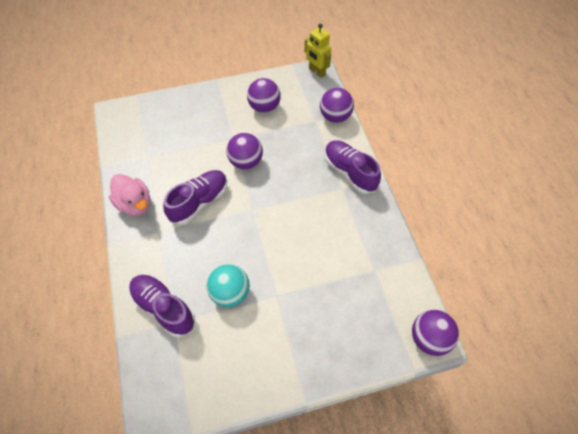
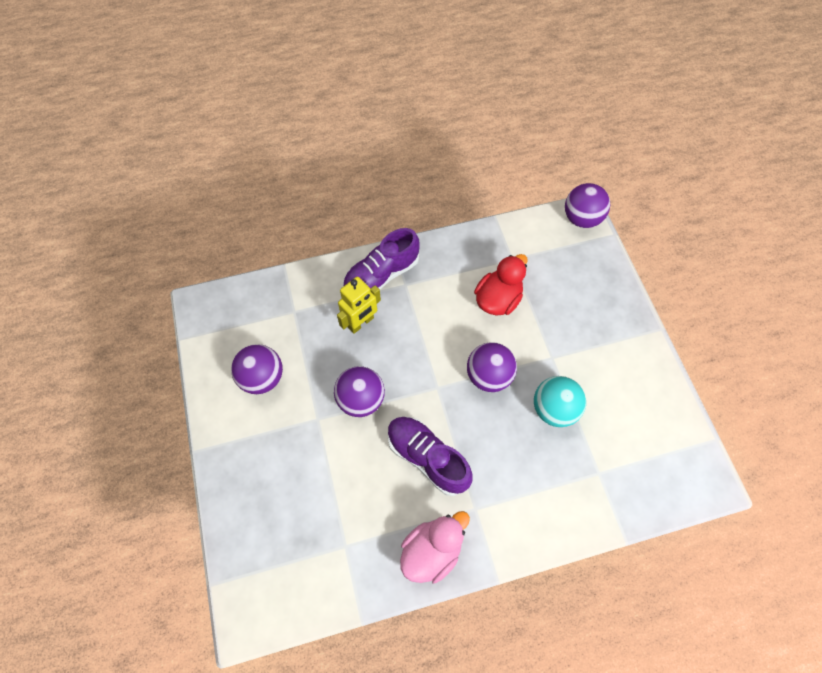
camera: 90 degrees left, 5 degrees up
(164, 308) = (582, 487): purple shoe -> none
(317, 72) = (201, 307): yellow robot -> yellow robot (361, 323)
(332, 256) = (498, 299): none -> red duck
(335, 116) = (289, 287): purple ball -> purple ball (488, 376)

